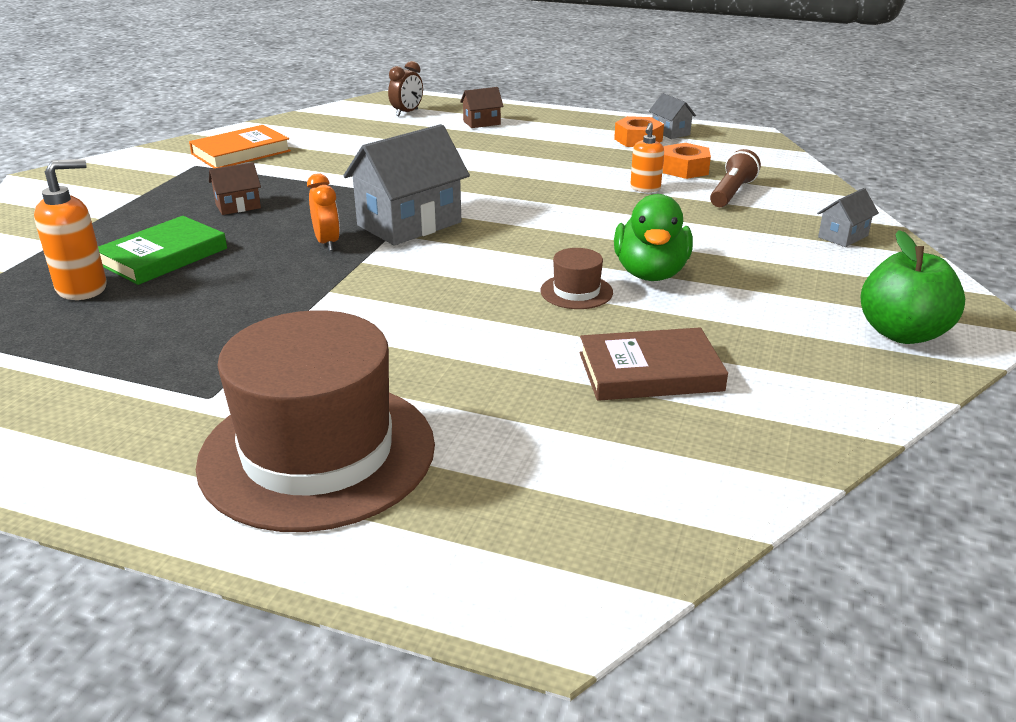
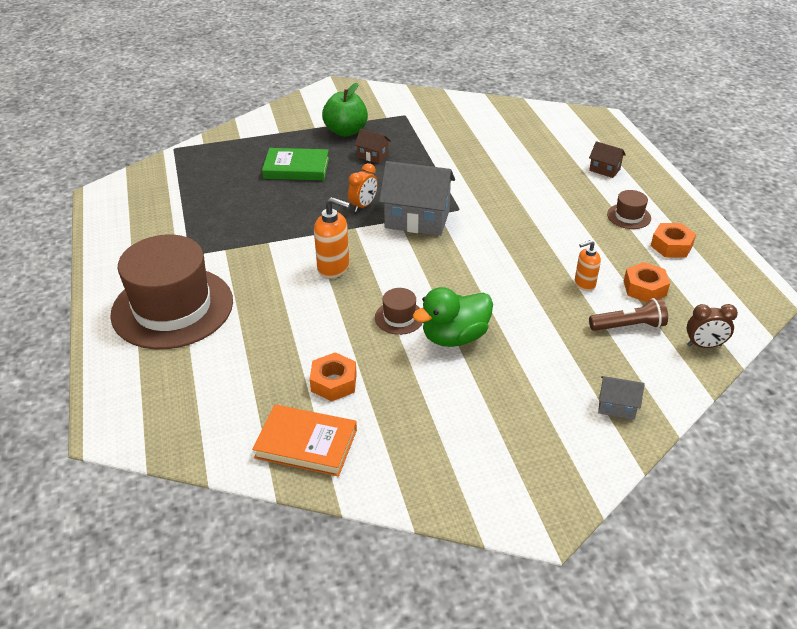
camera: 55 degrees right, 10 degrees up
(82, 288) = (245, 167): orange soap dispenser -> orange soap dispenser (334, 268)
(241, 152) = (439, 118): orange book -> orange book (306, 444)
(407, 112) = (579, 135): brown clock -> brown clock (704, 345)
(569, 139) = (628, 216): none -> brown hat
(650, 371) = (333, 382): brown book -> orange nut
(670, 132) = (710, 254): grey house -> none
(902, 333) = (486, 479): green apple -> green apple (346, 131)

